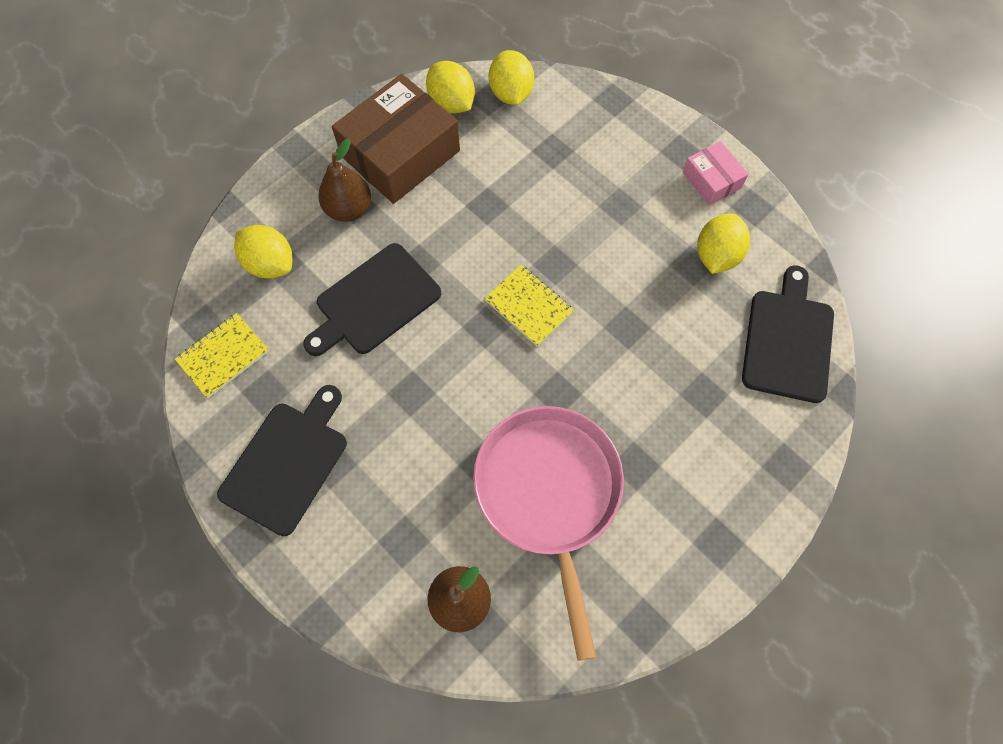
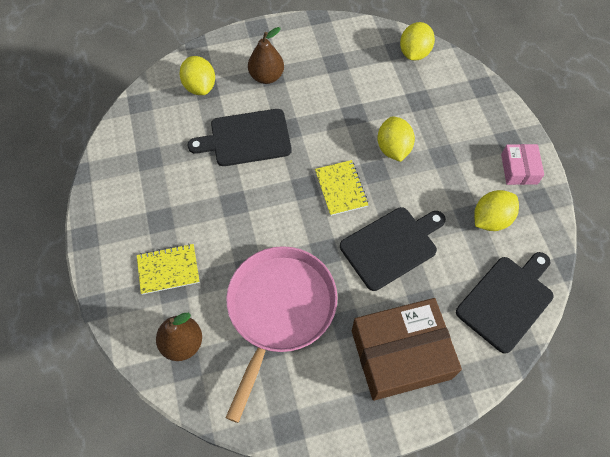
camera: 30 degrees right, 5 degrees down
(223, 356) = (139, 126): yellow notebook -> yellow notebook (168, 269)
(287, 463) = (135, 205): black cutting board -> black cutting board (391, 246)
(400, 153) = (319, 58): brown box -> brown box (400, 354)
(451, 103) = (371, 42): yellow lemon -> yellow lemon (393, 148)

